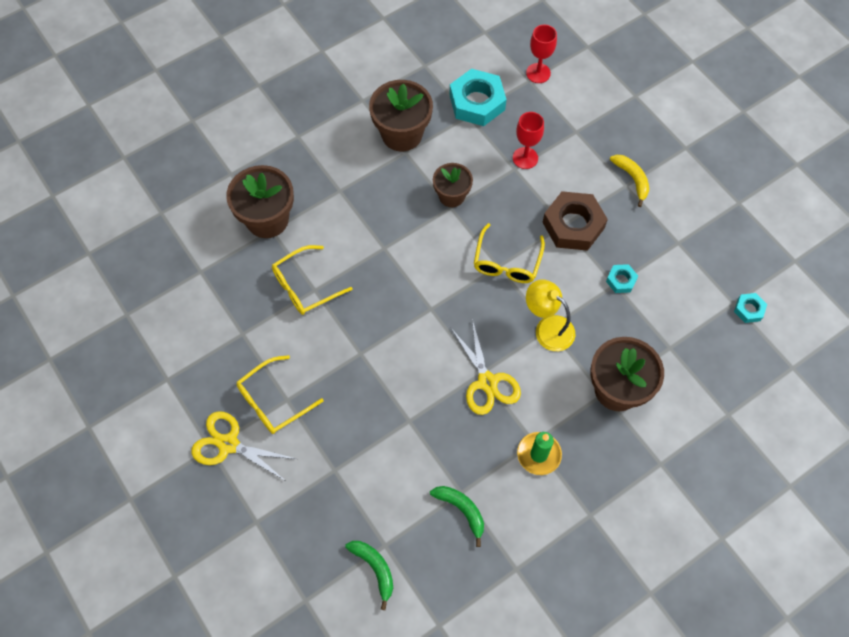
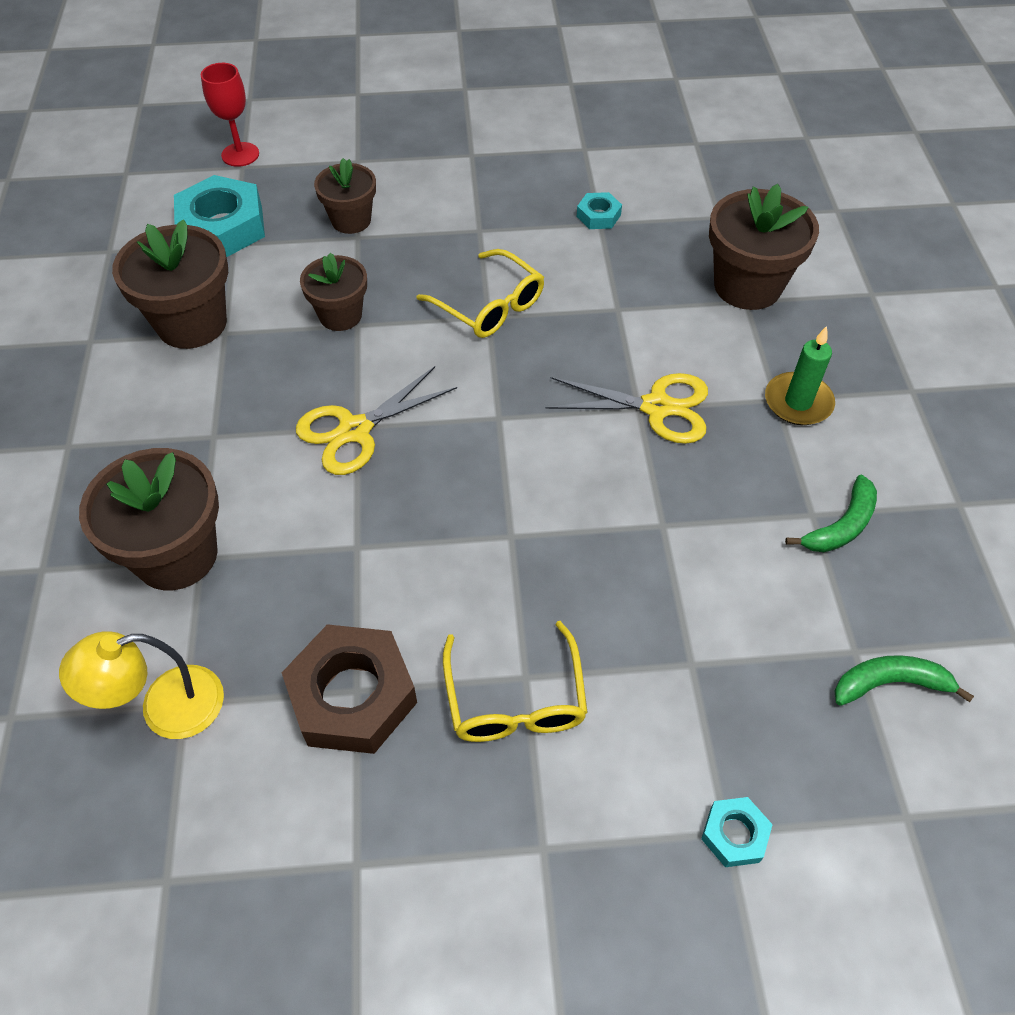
camera: 60 degrees left, 10 degrees down
(228, 444) = (553, 811): yellow scissors -> yellow scissors (355, 430)
(305, 286) = (340, 556): yellow glasses -> none
(461, 510) = (841, 526): green banana -> green banana turned 150 degrees clockwise
(525, 158) = (351, 220): red goblet -> brown flower pot
(547, 328) = (617, 310): yellow lamp -> yellow lamp (165, 708)
(573, 225) = (487, 221): brown nut -> brown nut (352, 695)
(632, 179) = (468, 145): yellow banana -> none
(749, 309) = (712, 135): turquoise nut -> turquoise nut (734, 834)

